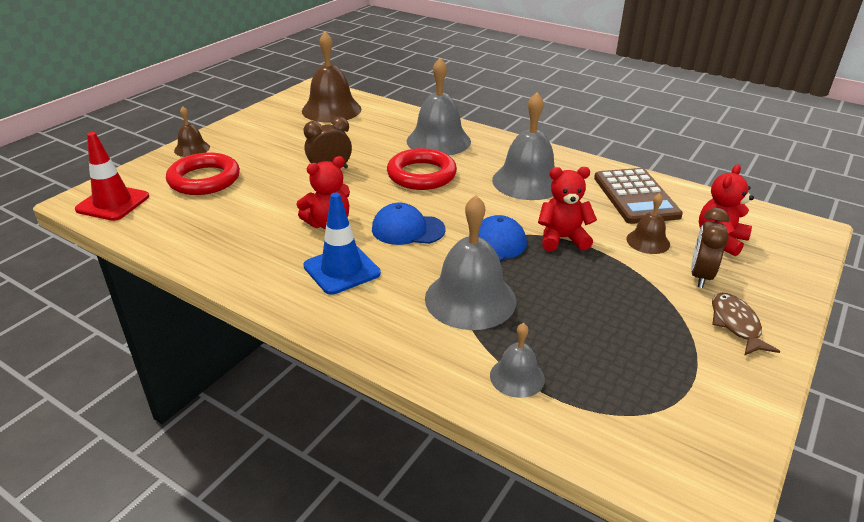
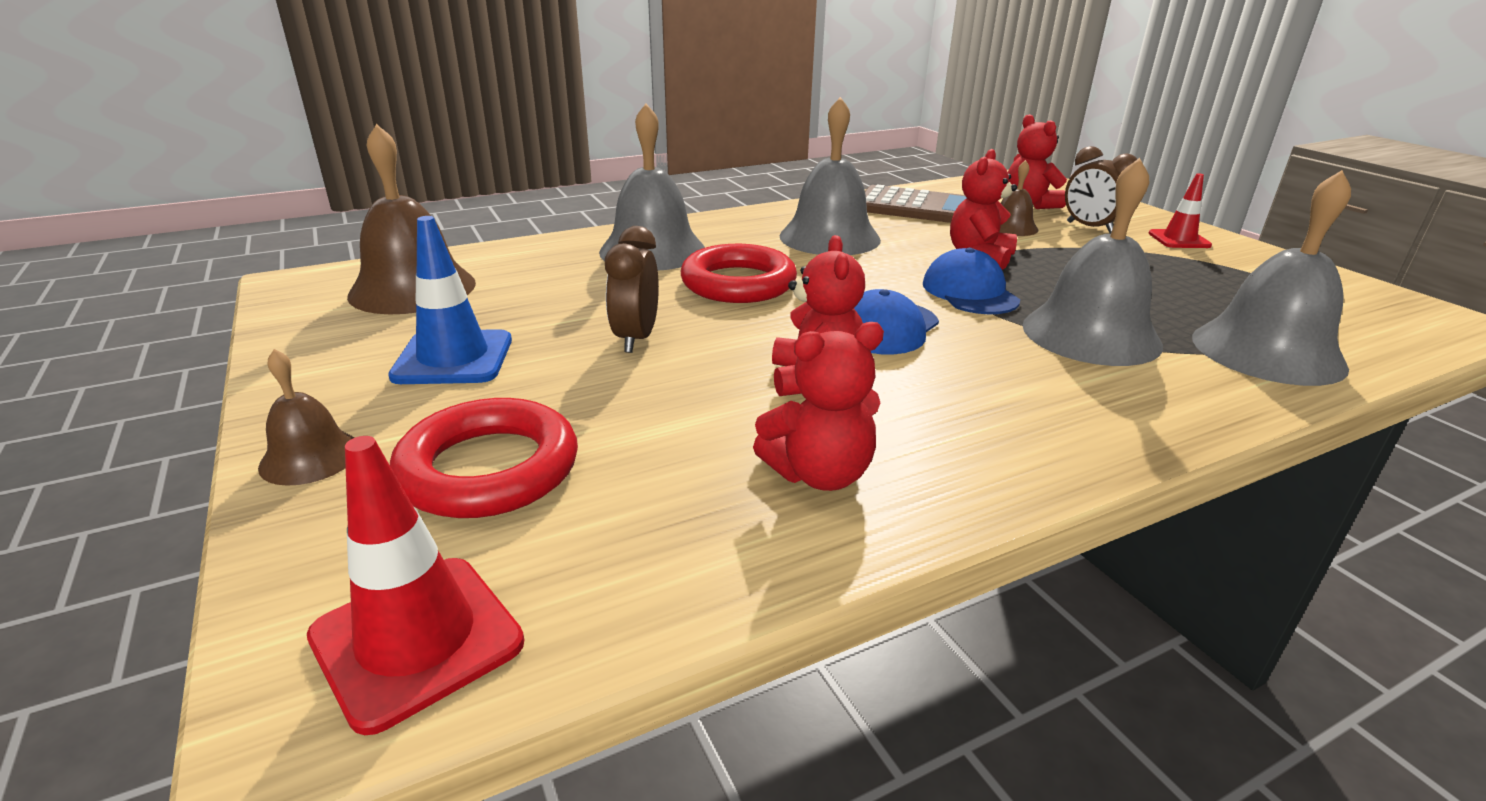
camera: 60 degrees left, 5 degrees down
(244, 245) = (819, 474): none -> red teddy bear
(342, 270) = (968, 400): blue traffic cone -> blue traffic cone (453, 358)
(517, 377) = (1267, 351): grey bell -> grey bell, size x1.91
(736, 324) = (1179, 239): brown fish -> red traffic cone

